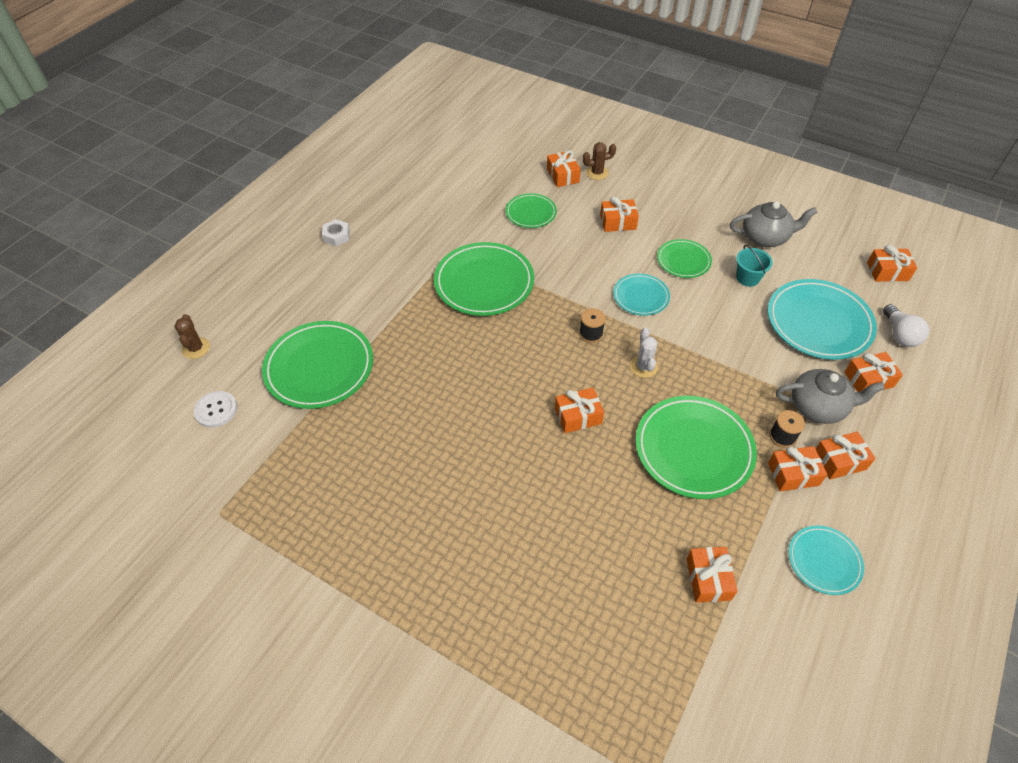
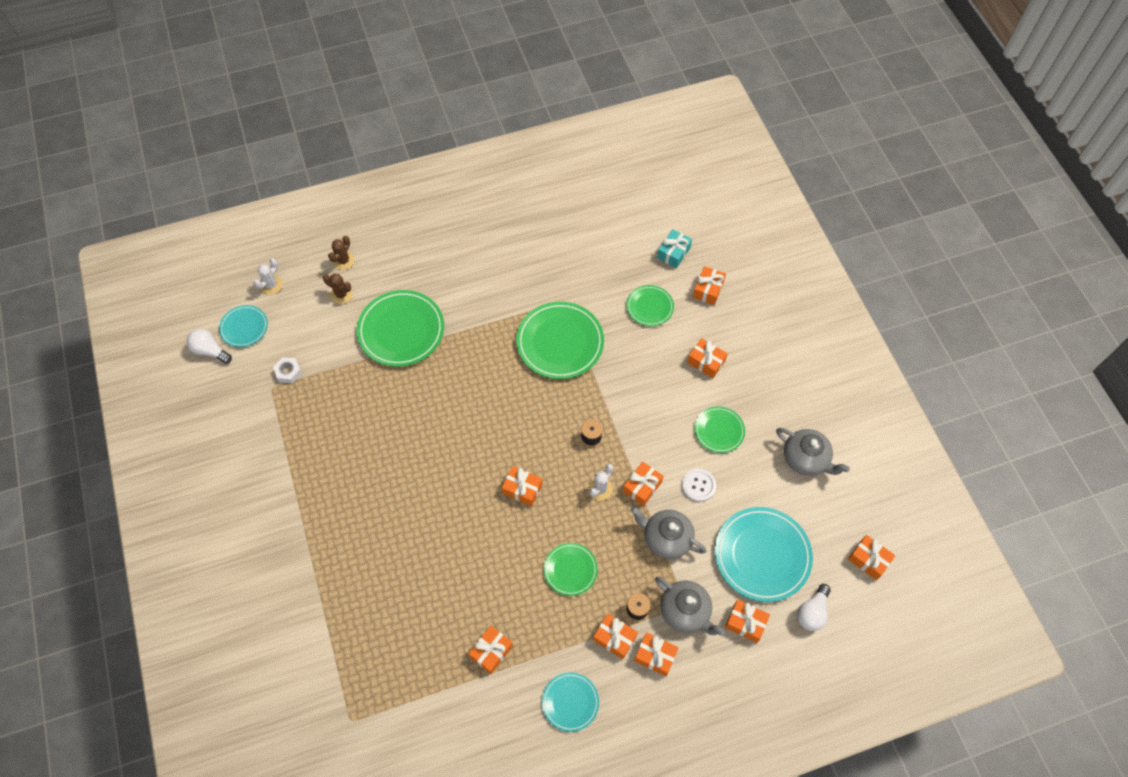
camera: 40 degrees right, 10 degrees up
(103, 529) = (210, 351): none -> white light bulb
(128, 419) = (271, 285): none -> white cactus
(216, 410) = (321, 316): white button -> white button (698, 485)
(336, 236) = (498, 230): white nut -> white nut (288, 372)
(508, 168) = (673, 253): none -> turquoise gift
(597, 173) = (737, 306): brown cactus -> brown cactus (341, 294)
(641, 296) = (656, 435): turquoise plate -> turquoise plate (244, 327)
(674, 340) = (642, 487): none -> orange gift
(693, 449) = (570, 570): green plate -> green plate, size x0.55
(738, 364) = (666, 538): none -> grey teapot
(747, 278) = (751, 481): turquoise bucket -> none

